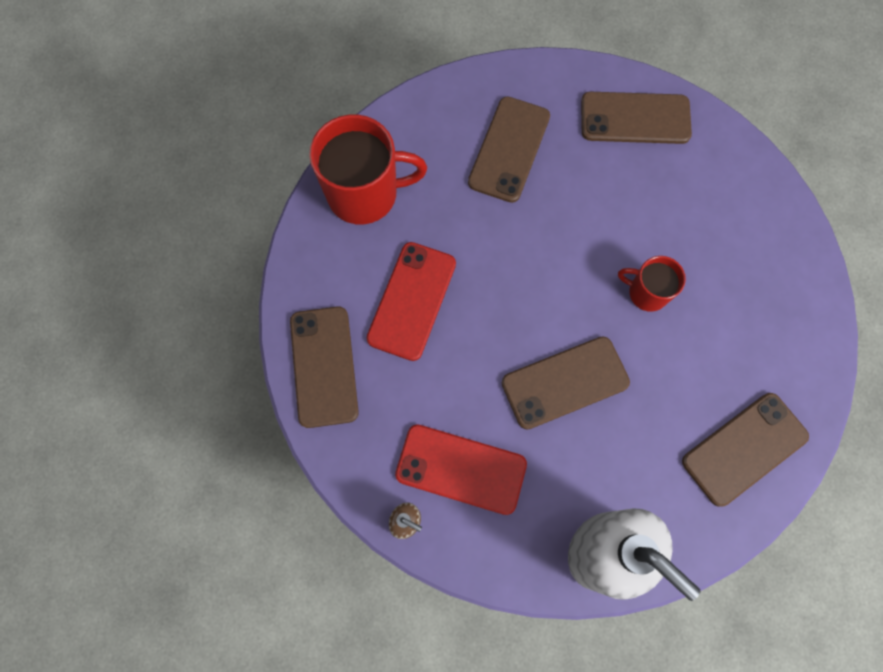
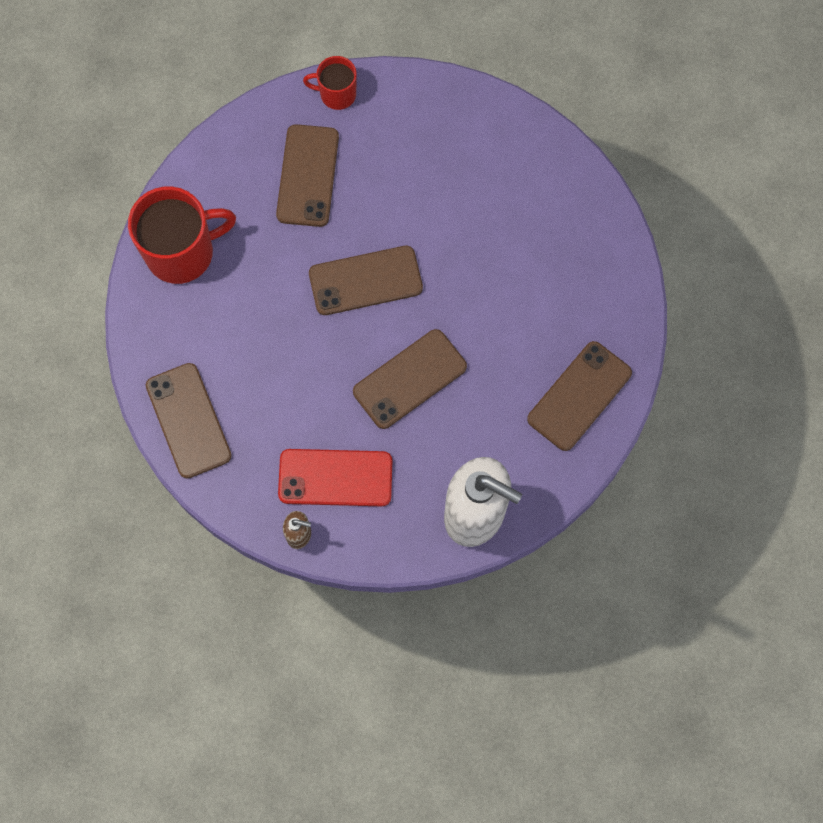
camera: 15 degrees left, 0 degrees up
(412, 301) = (253, 341): red phone -> none
(635, 118) = (419, 116): brown phone -> brown phone (365, 280)
(646, 292) = (465, 279): red mug -> red mug (336, 94)

